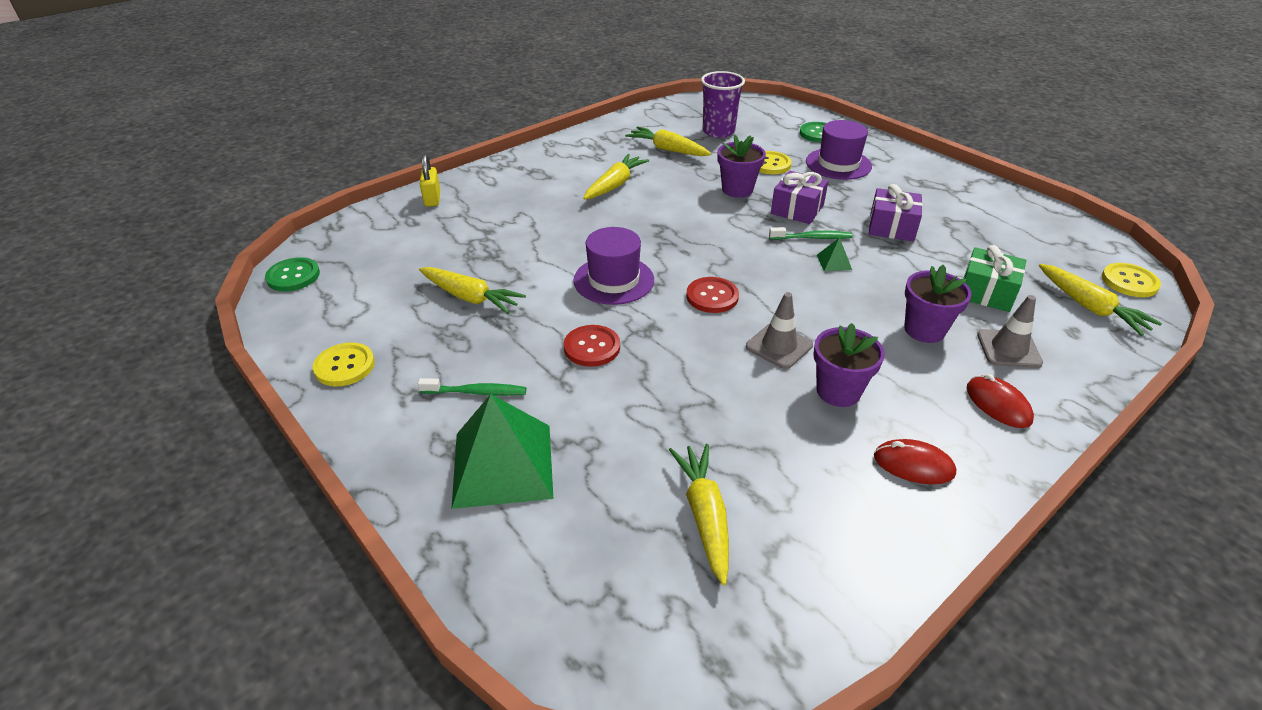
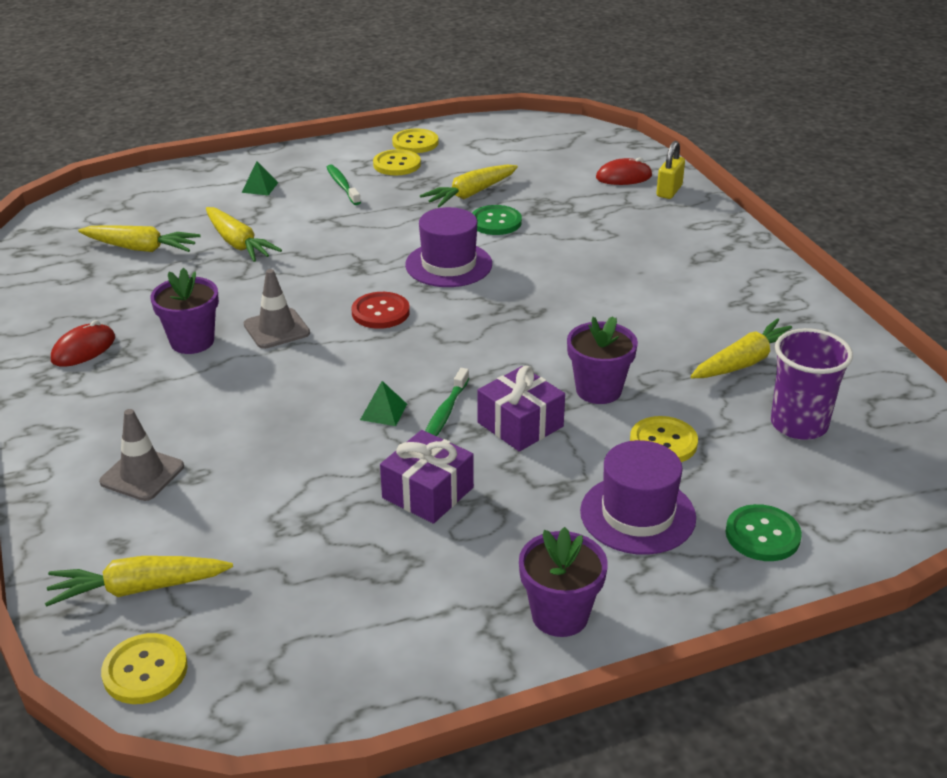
camera: 110 degrees right, 5 degrees down
(293, 276) = (556, 127): green button -> green button (495, 222)
(409, 365) = (397, 164): none -> yellow button
(432, 199) = (669, 191): yellow padlock -> yellow padlock turned 75 degrees counterclockwise
(476, 392) = (342, 185): green toothbrush -> green toothbrush turned 135 degrees clockwise
(502, 465) = (260, 187): green pyramid -> green pyramid, size x0.40
(592, 347) = (355, 237): red button -> none
(615, 185) = (654, 301): yellow carrot -> yellow carrot (238, 243)
(924, 330) = (220, 428): purple flower pot -> purple flower pot (560, 615)
(986, 292) = (238, 509): green gift -> none
(998, 404) = (88, 426): red mouse -> red mouse (623, 177)

